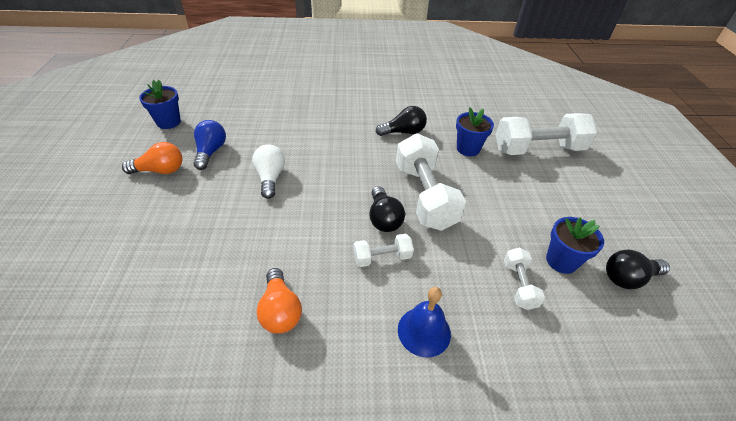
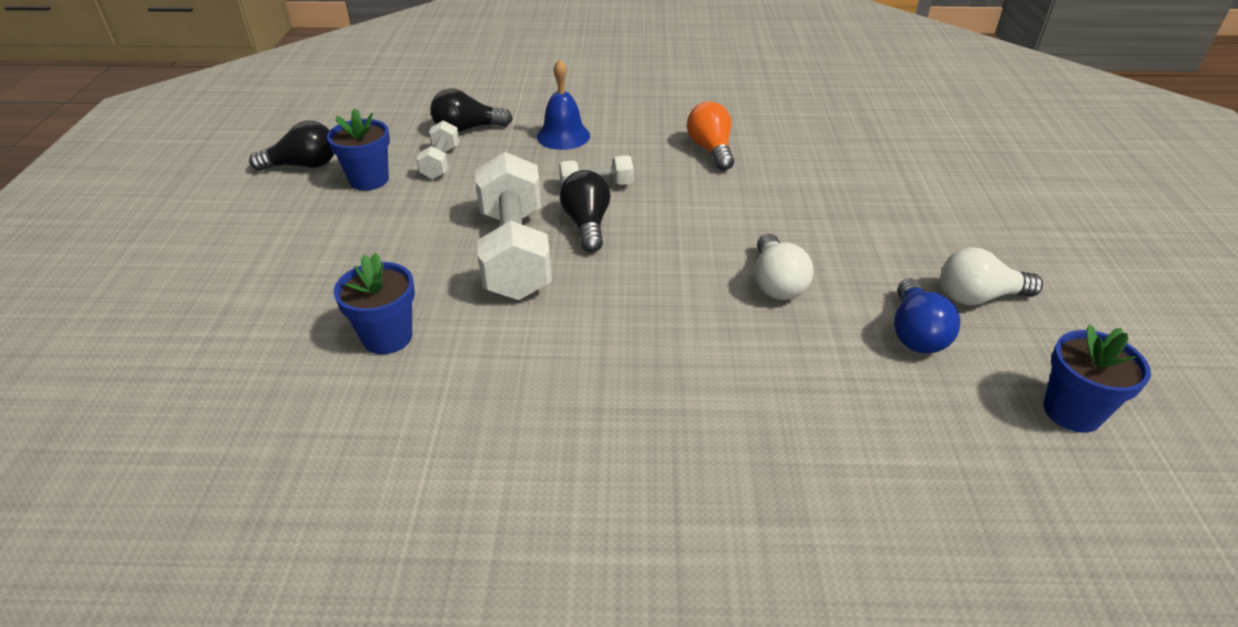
camera: 175 degrees left, 5 degrees down
(160, 170) = (978, 297): orange light bulb -> white light bulb
(403, 132) = (511, 380): black light bulb -> black light bulb (467, 129)
(538, 149) = (237, 335): white dumbbell -> none

